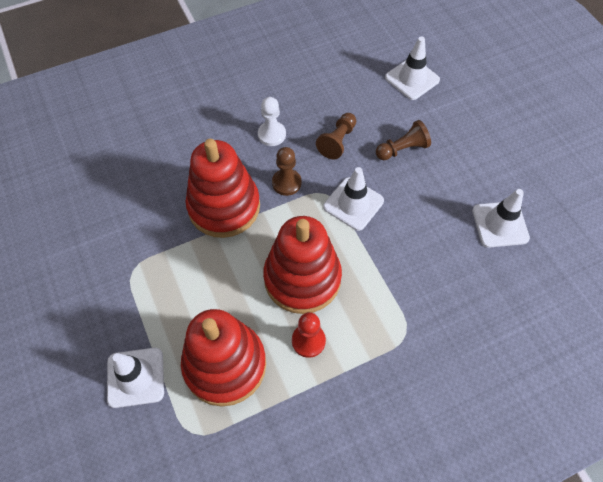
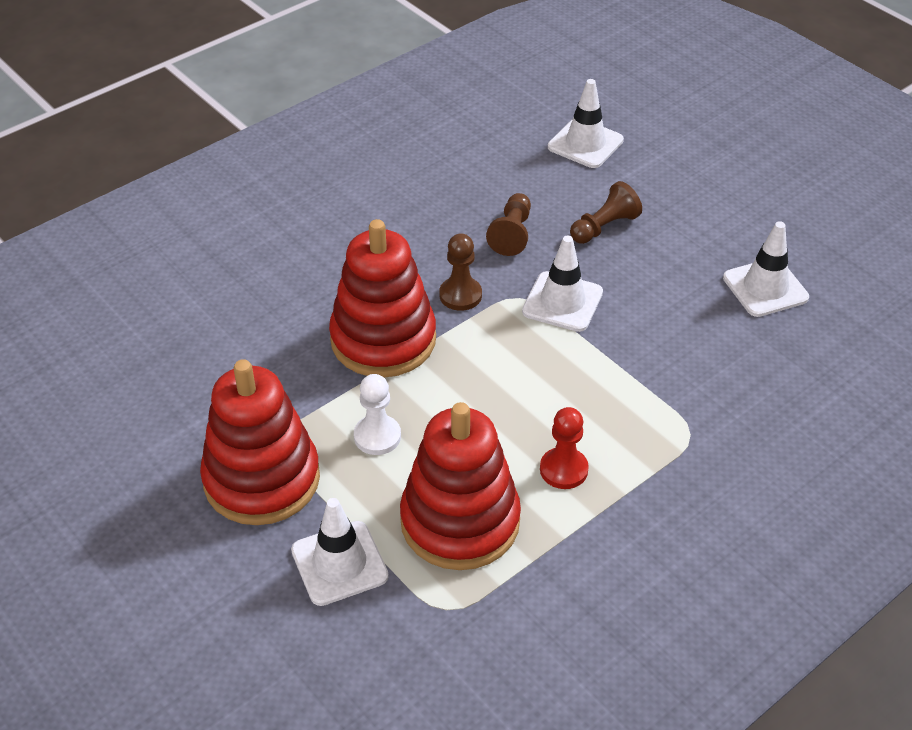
camera: 15 degrees left, 15 degrees down
(272, 134) = (416, 242): white pawn -> white pawn (377, 436)
(302, 278) = (527, 401): red stacking toy -> red stacking toy (262, 479)

